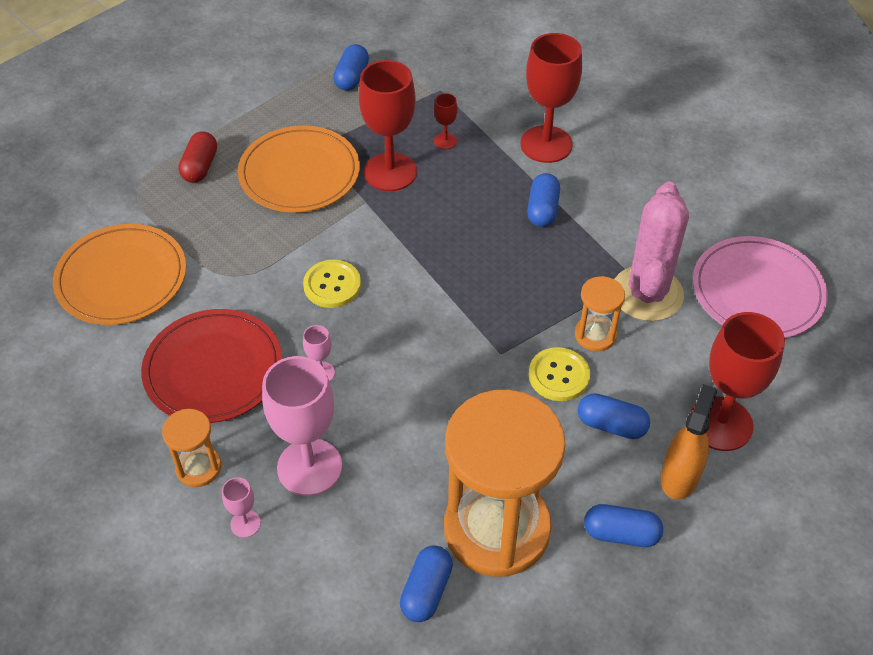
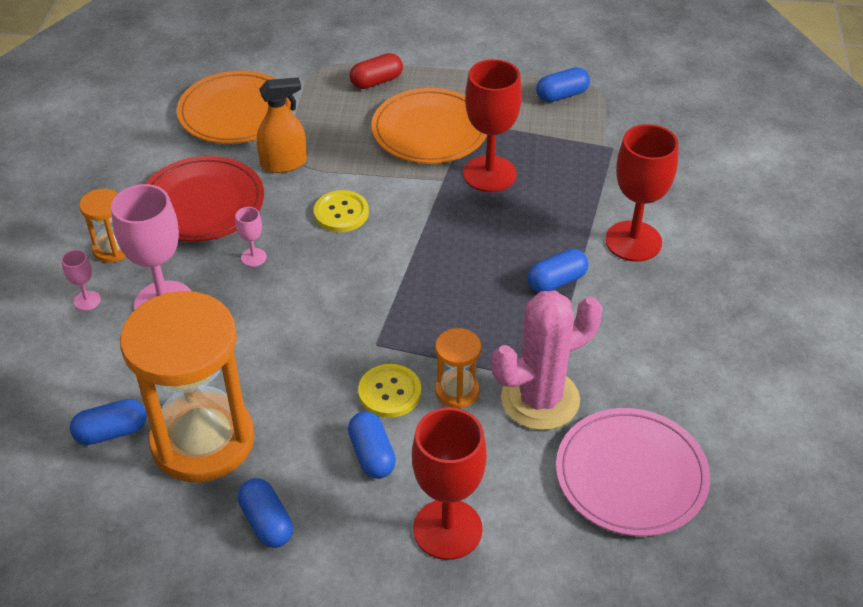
camera: 50 degrees right, 5 degrees down
(445, 141) = (560, 183): red goblet -> none
(679, 476) = (362, 530): orange spray bottle -> orange spray bottle (284, 163)

